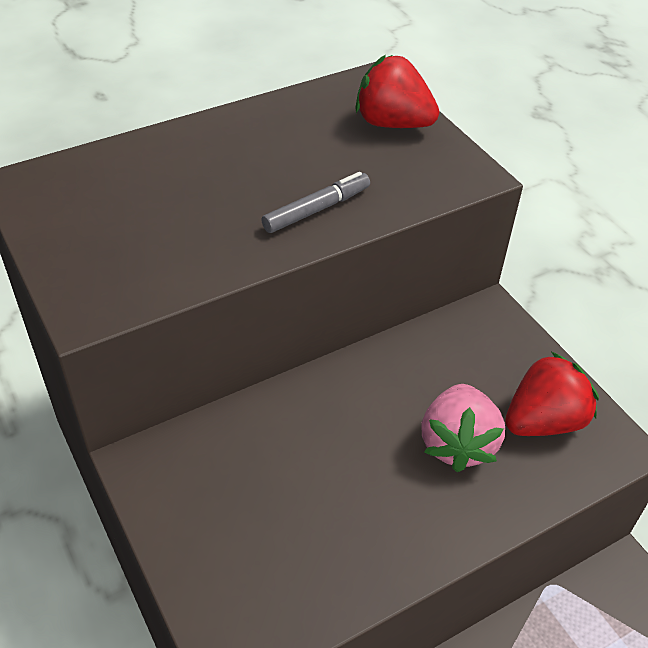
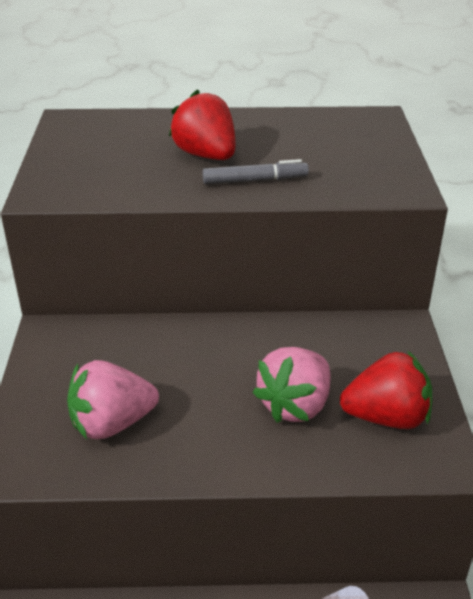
camera: 30 degrees right, 10 degrees down
(297, 547) = (112, 423): none -> pink strawberry
(392, 123) = (368, 144): red strawberry -> red strawberry (206, 155)

